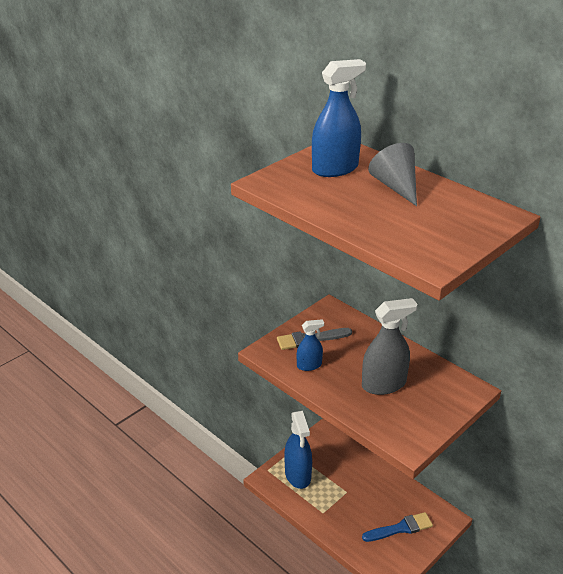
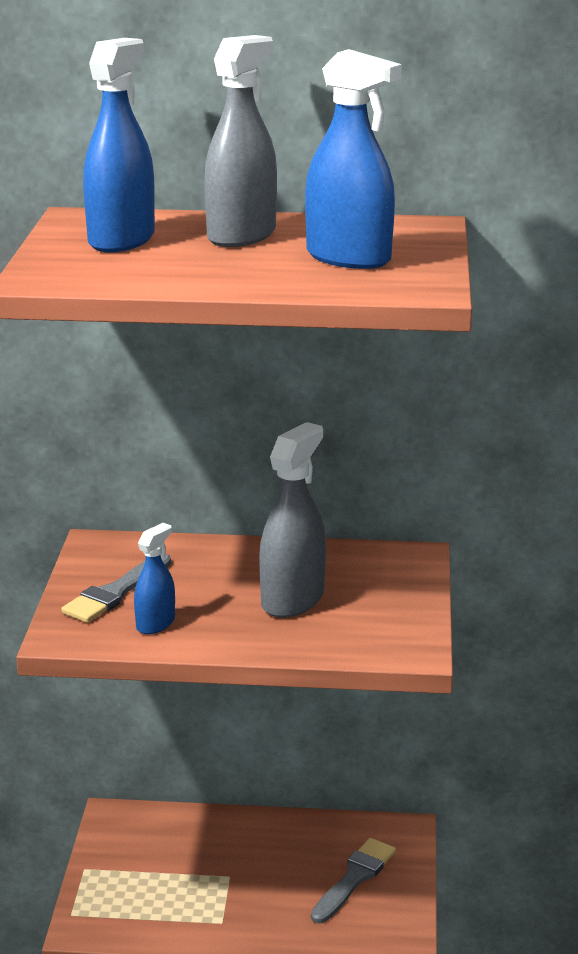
camera: 40 degrees left, 10 degrees down
(298, 475) = (129, 894): blue spray bottle -> blue spray bottle (348, 258)
(396, 187) = (241, 235): grey cone -> grey spray bottle
(400, 528) = (354, 878): blue brush -> grey brush

